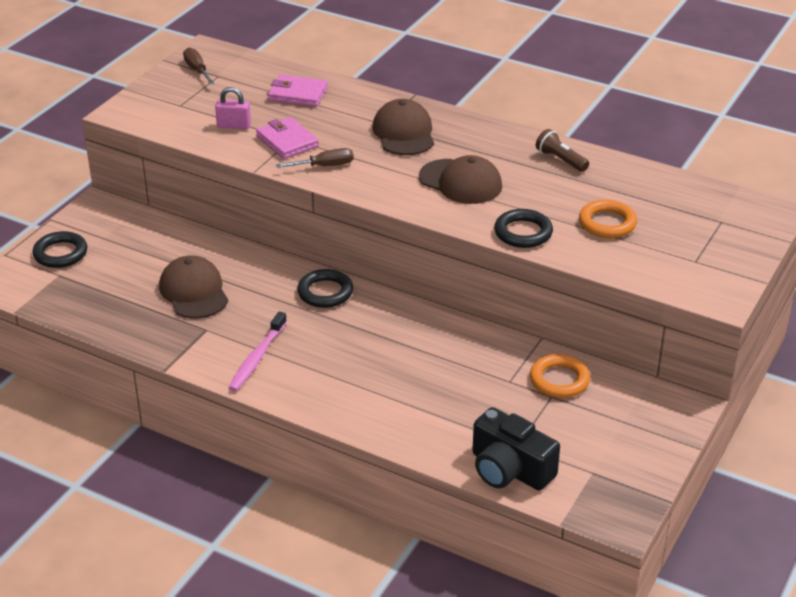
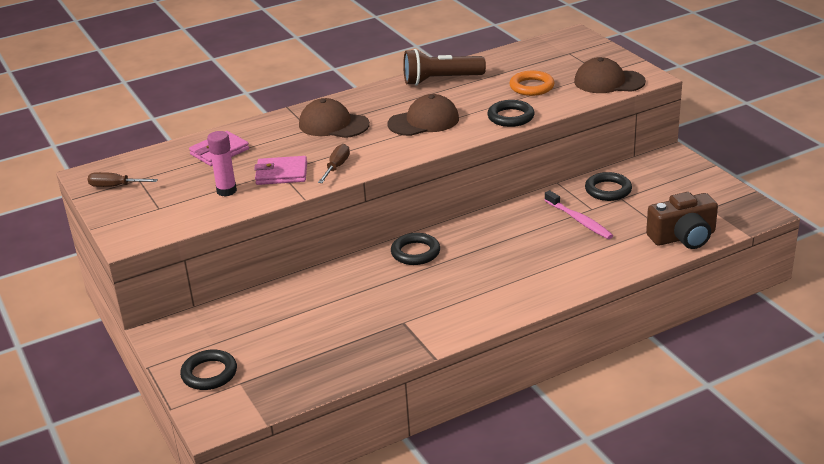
camera: 55 degrees left, 5 degrees down
(194, 292) = (347, 314): brown cap -> brown cap (608, 82)
(234, 126) = (226, 191): pink padlock -> pink glue stick
(257, 358) = (465, 307): pink toothbrush -> pink toothbrush (579, 220)
(509, 469) = (683, 237): black camera -> brown camera
(559, 380) = (608, 190): orange ring -> black ring
(560, 160) = (440, 80): brown flashlight -> brown flashlight, size x1.74

